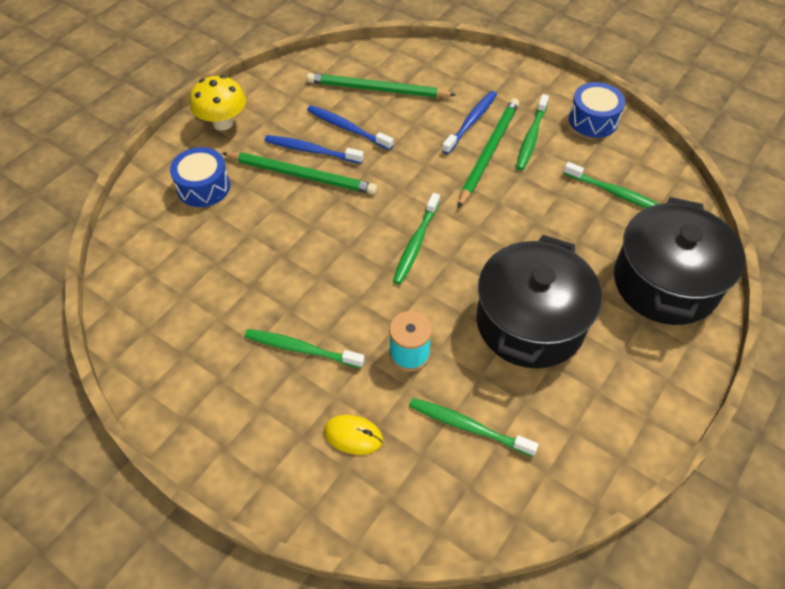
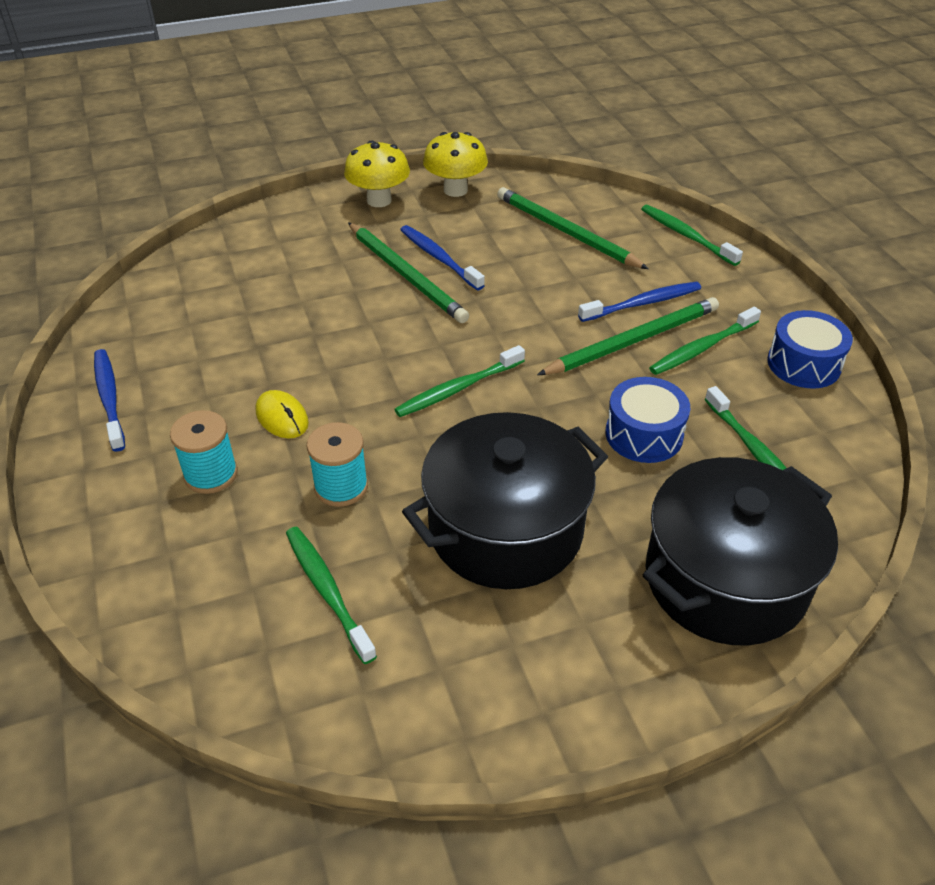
camera: 35 degrees right, 10 degrees down
(203, 187) = (304, 245): blue drum -> blue drum (644, 434)
(270, 89) = (455, 190): none -> yellow mushroom
(301, 349) = (242, 424): green toothbrush -> green toothbrush (686, 235)
(317, 397) = (211, 474): none -> turquoise spool
(347, 128) = (497, 254): blue toothbrush -> blue toothbrush (109, 398)
(353, 435) = (206, 529): yellow mouse -> yellow mouse (282, 417)

